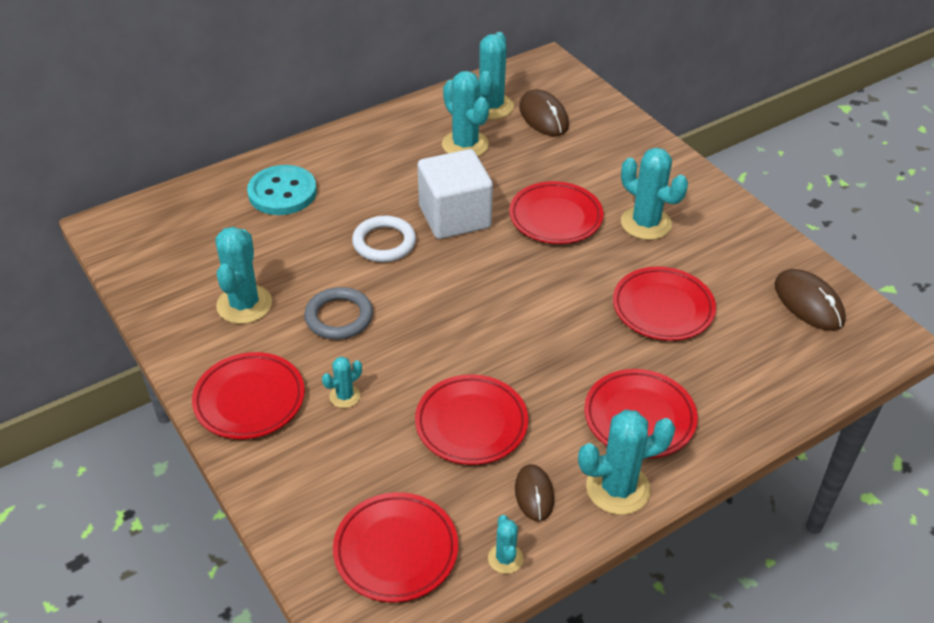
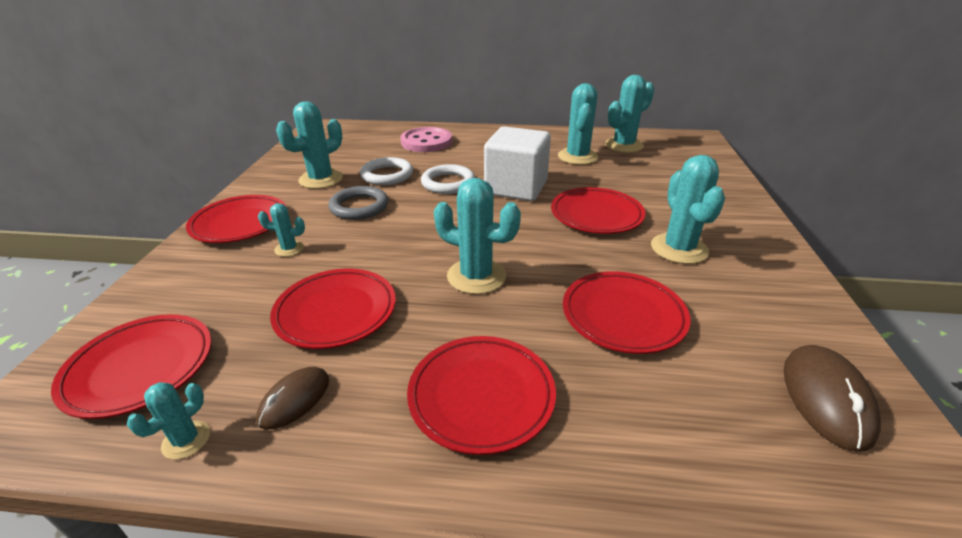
camera: 40 degrees right, 10 degrees down
(282, 192) = (426, 142): turquoise button -> pink button
(307, 263) = (387, 175): none -> white ring
(543, 116) = (660, 161): brown mouse -> none
(618, 488) = (370, 451): turquoise cactus -> turquoise cactus (476, 276)

